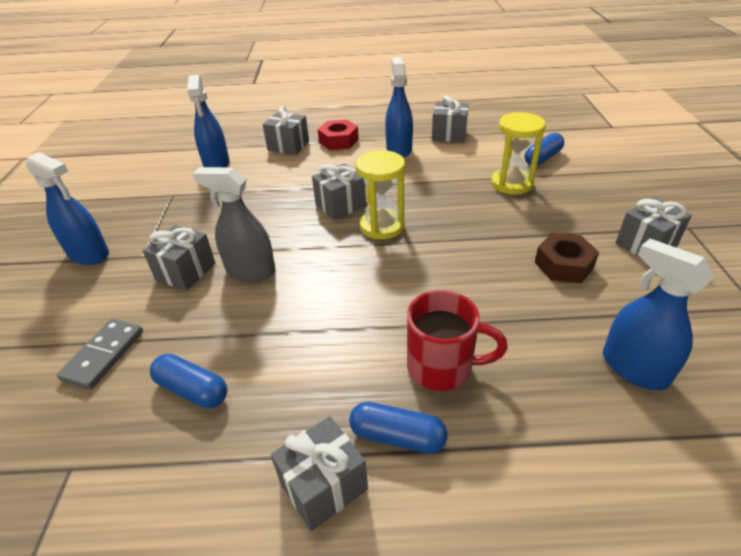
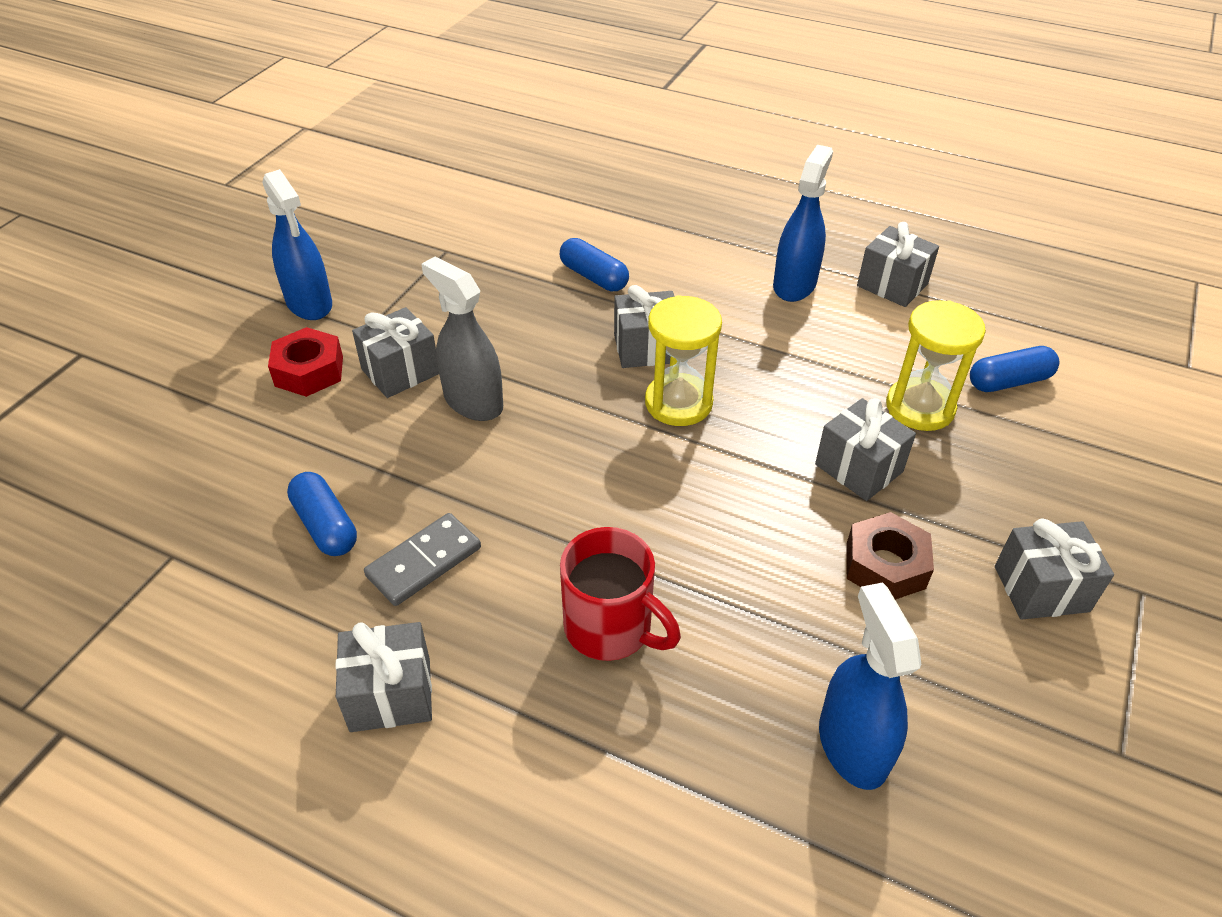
camera: 25 degrees right, 5 degrees up
(103, 355) = (261, 443): grey domino -> grey domino (424, 562)
(217, 164) = (527, 221): blue spray bottle -> none
(288, 146) = (641, 222): grey gift -> grey gift (858, 468)
(338, 141) = (717, 238): red nut -> red nut (309, 371)
(397, 436) = (501, 682): blue capsule -> blue capsule (594, 277)

